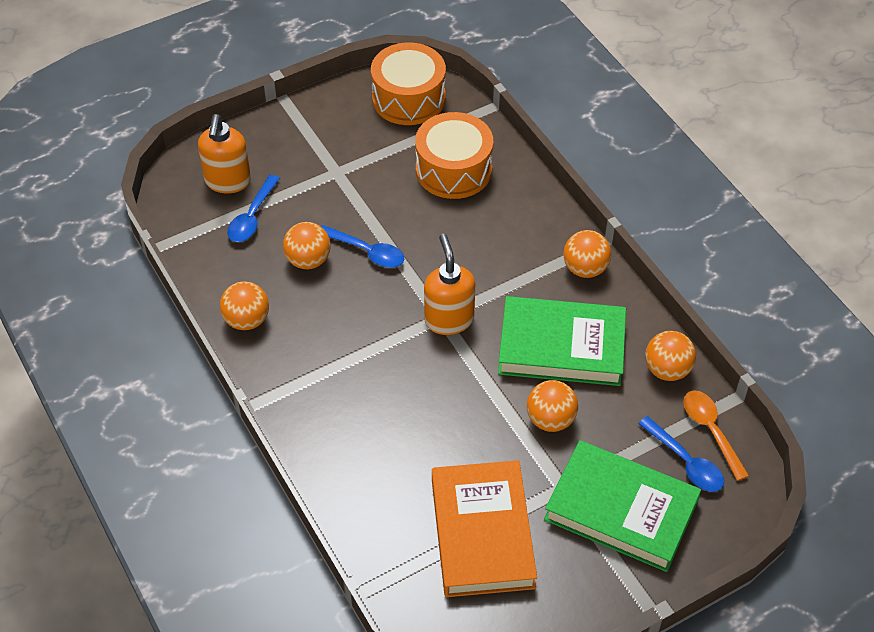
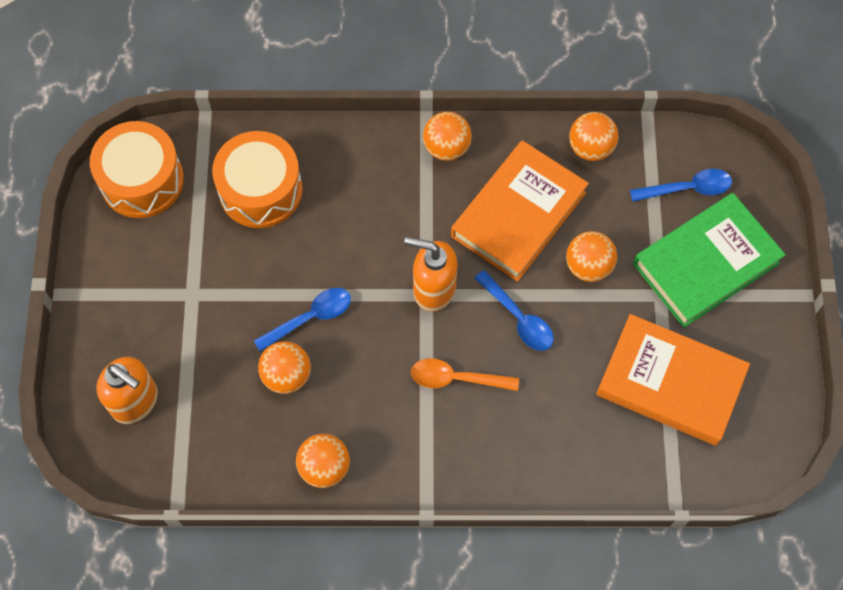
camera: 60 degrees left, 15 degrees up
(252, 217) = (198, 400): blue spoon -> blue spoon (518, 318)
(561, 346) = (518, 214): green book -> orange book
(711, 430) = (668, 152): orange spoon -> orange spoon (456, 378)

